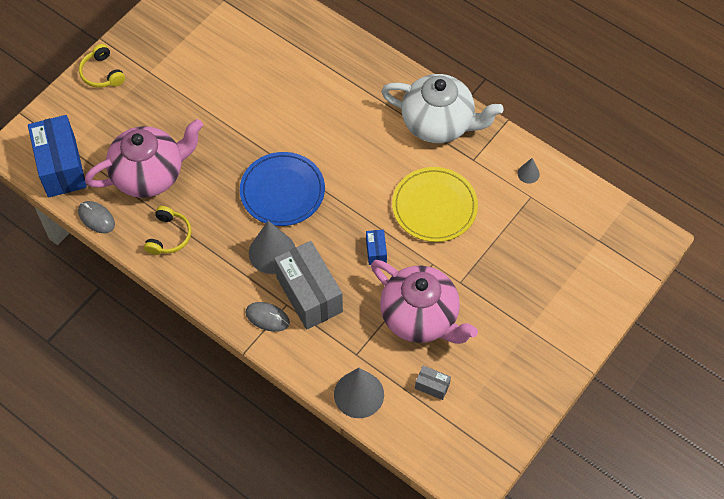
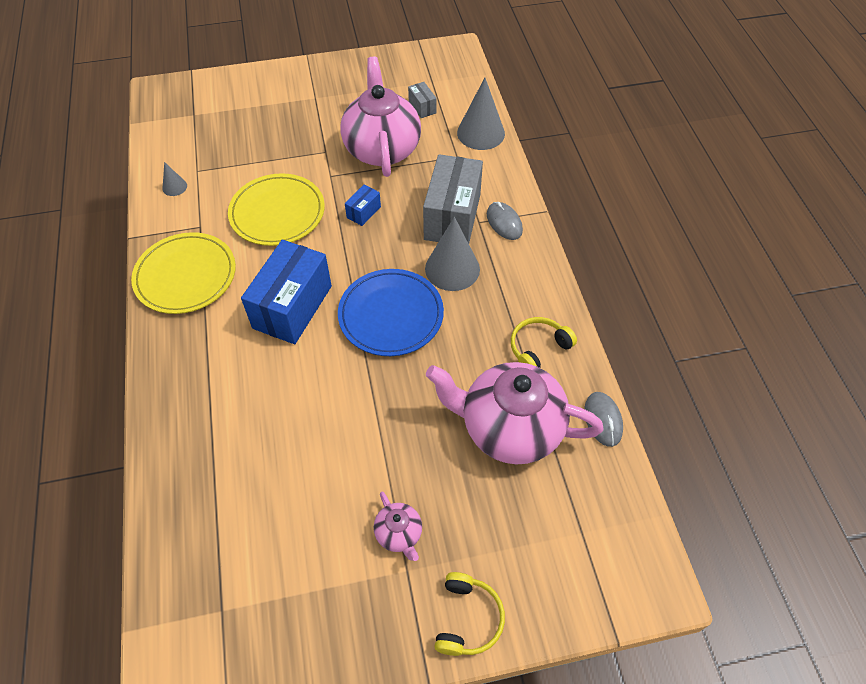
camera: 140 degrees left, 5 degrees down
(61, 167) = (607, 513): blue box -> blue box (292, 307)
(167, 83) = (399, 534): none -> pink teapot
(438, 123) = (186, 276): white teapot -> yellow plate

